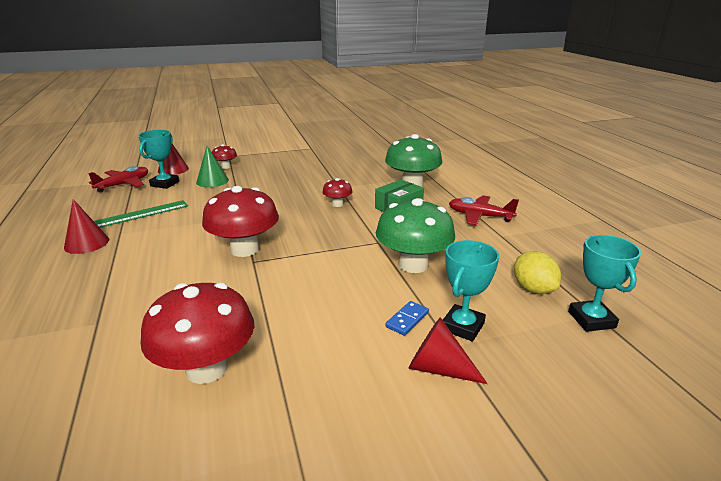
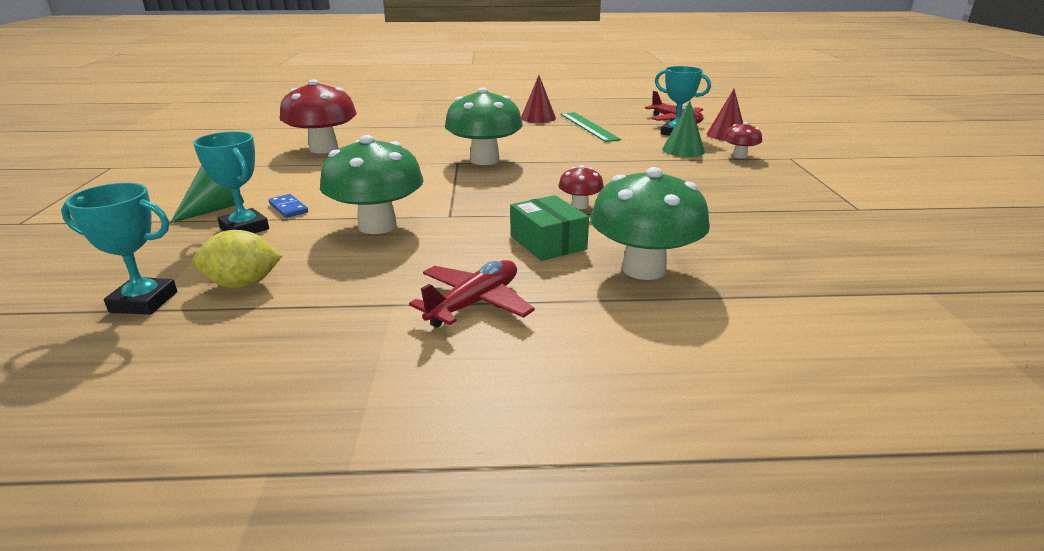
camera: 105 degrees right, 0 degrees up
(244, 249) = (484, 160): red mushroom -> green mushroom
(438, 368) = (215, 209): red cone -> green cone

